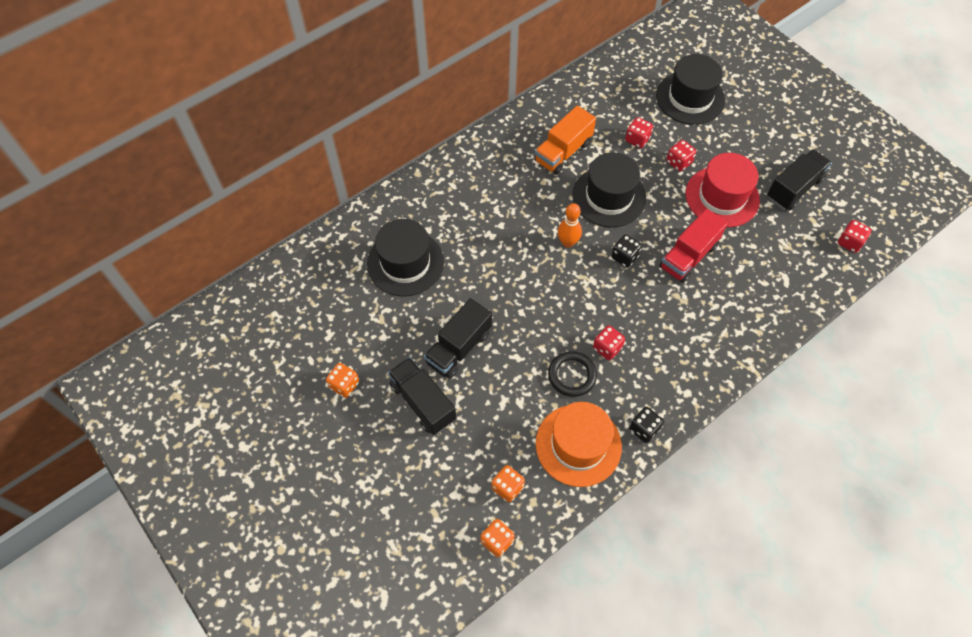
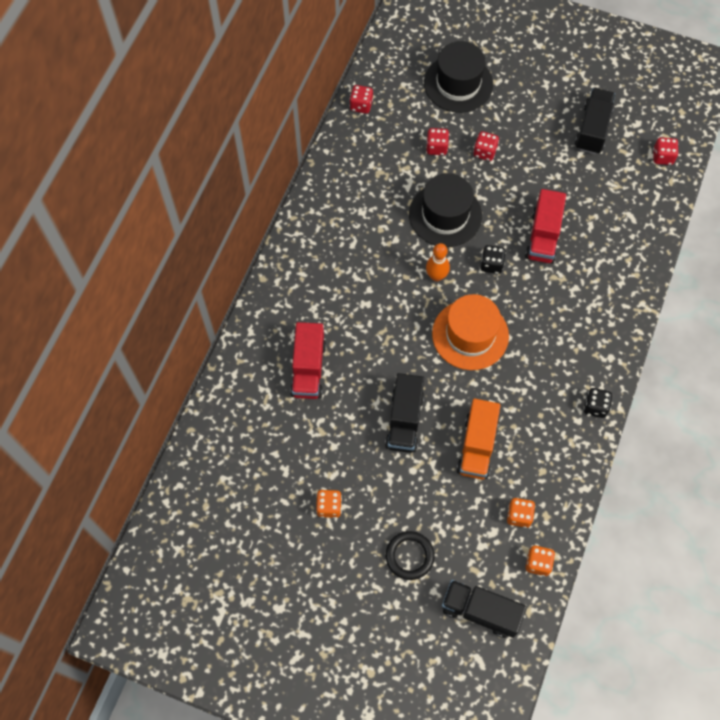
camera: 30 degrees left, 5 degrees up
(405, 263) = (308, 369): black hat -> red truck
(423, 402) = (405, 484): black truck -> black truck (480, 611)
(563, 152) = (379, 192): orange truck -> orange truck (477, 446)
(572, 375) = (512, 393): black ring -> black ring (409, 556)
(578, 445) = (552, 449): orange hat -> orange hat (470, 335)
(607, 348) = (525, 354): red dice -> red dice (361, 105)
(722, 197) = (539, 167): red hat -> none

